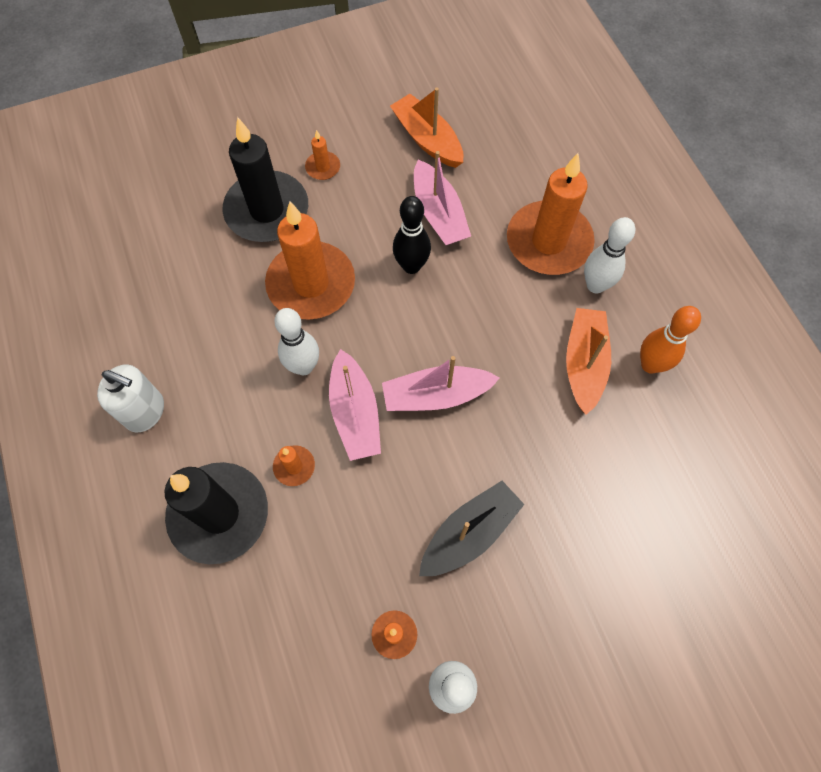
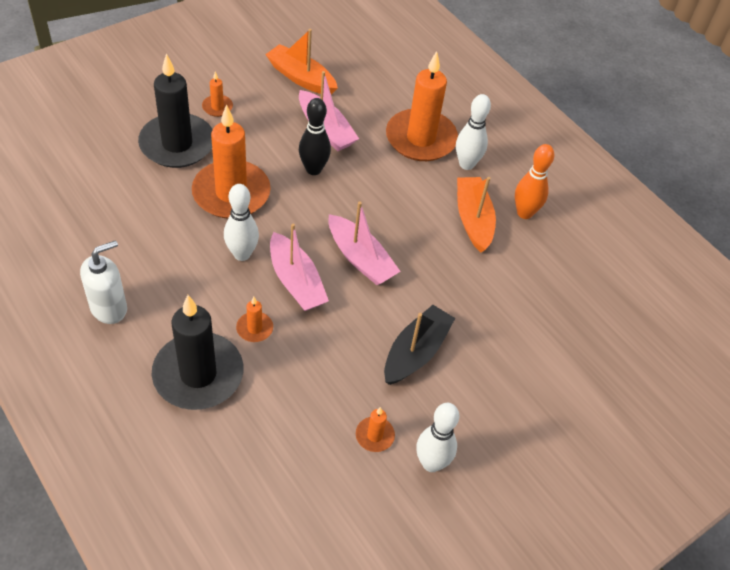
camera: 20 degrees left, 15 degrees down
(145, 411) = (109, 308): white soap dispenser -> white soap dispenser turned 45 degrees counterclockwise
(436, 395) = (360, 259): pink boat -> pink boat turned 105 degrees counterclockwise

